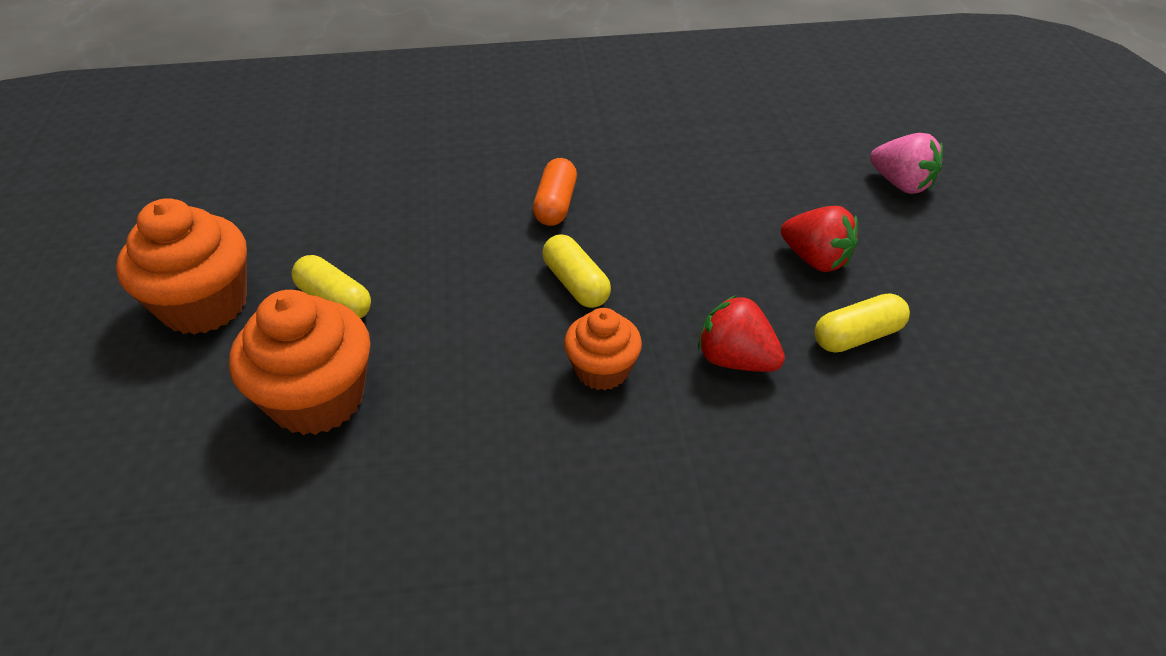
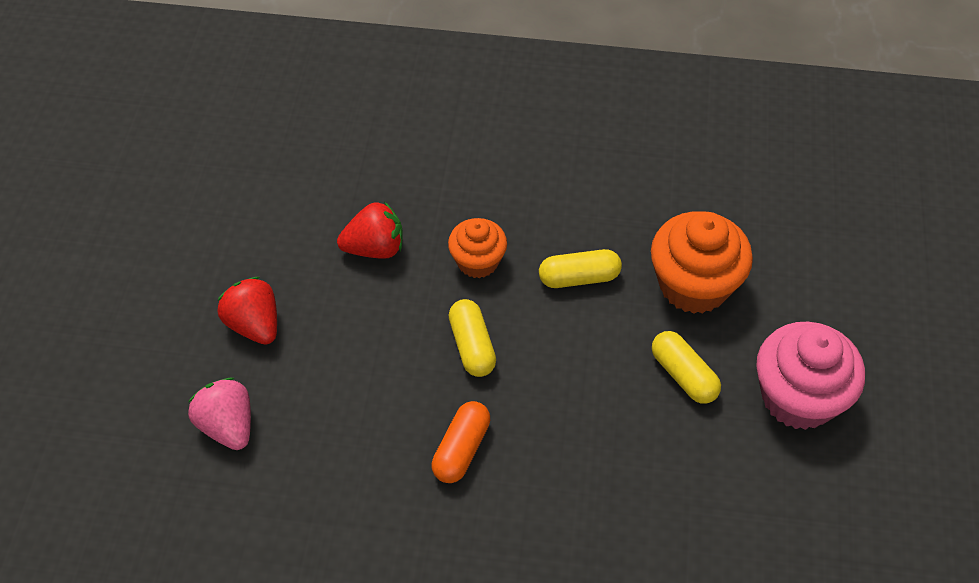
camera: 165 degrees left, 10 degrees up
(204, 305) = (798, 397): orange cupcake -> pink cupcake
(735, 359) = (375, 248): red strawberry -> red strawberry turned 60 degrees counterclockwise
(857, 336) = (272, 246): yellow capsule -> yellow capsule (579, 277)
(901, 184) = (108, 395): pink strawberry -> pink strawberry (228, 425)

